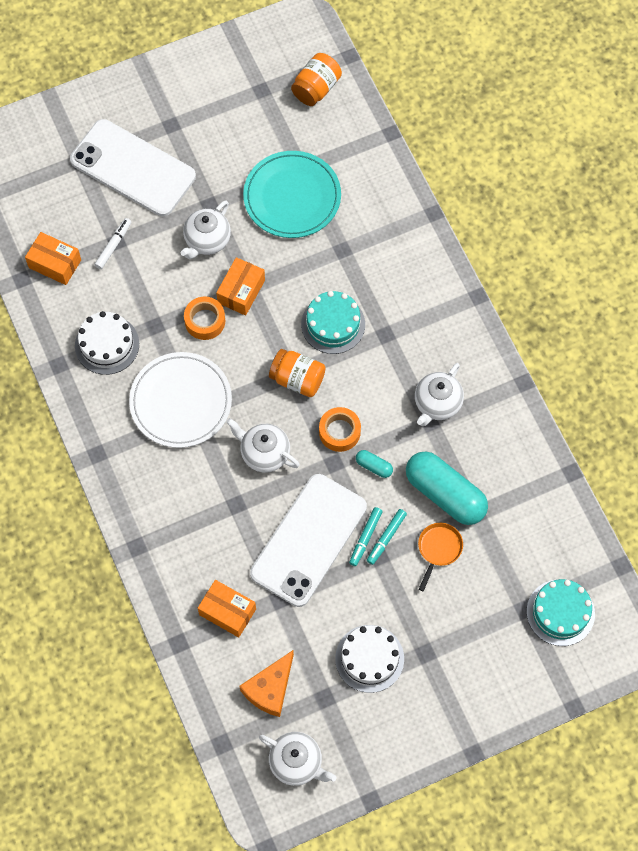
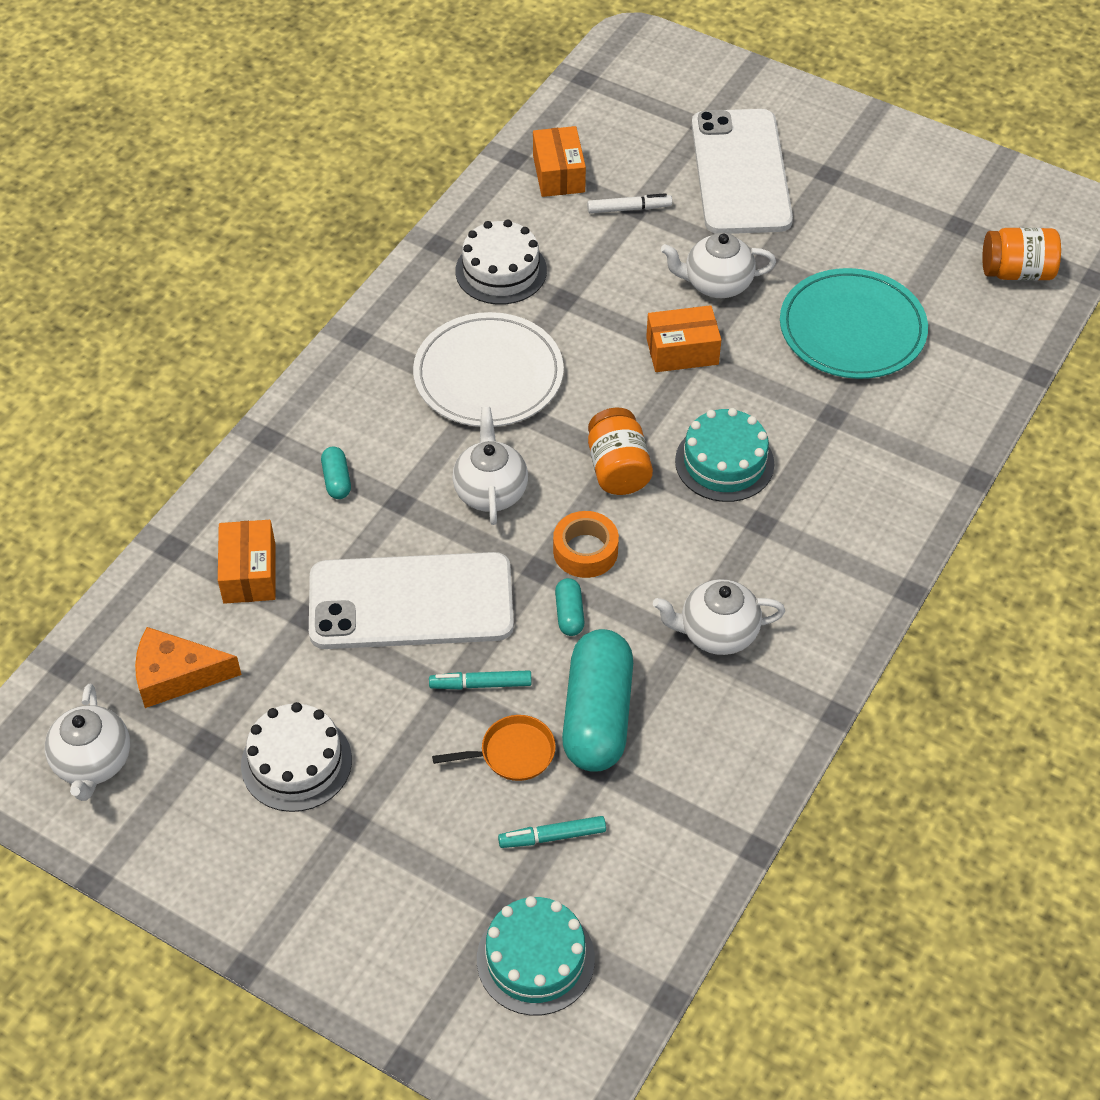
camera: 55 degrees right, 15 degrees down
(196, 528) = (336, 480): none -> turquoise capsule
(205, 321) = (612, 339): orange tape -> none
(365, 537) = (463, 661): turquoise marker -> turquoise marker (553, 836)

